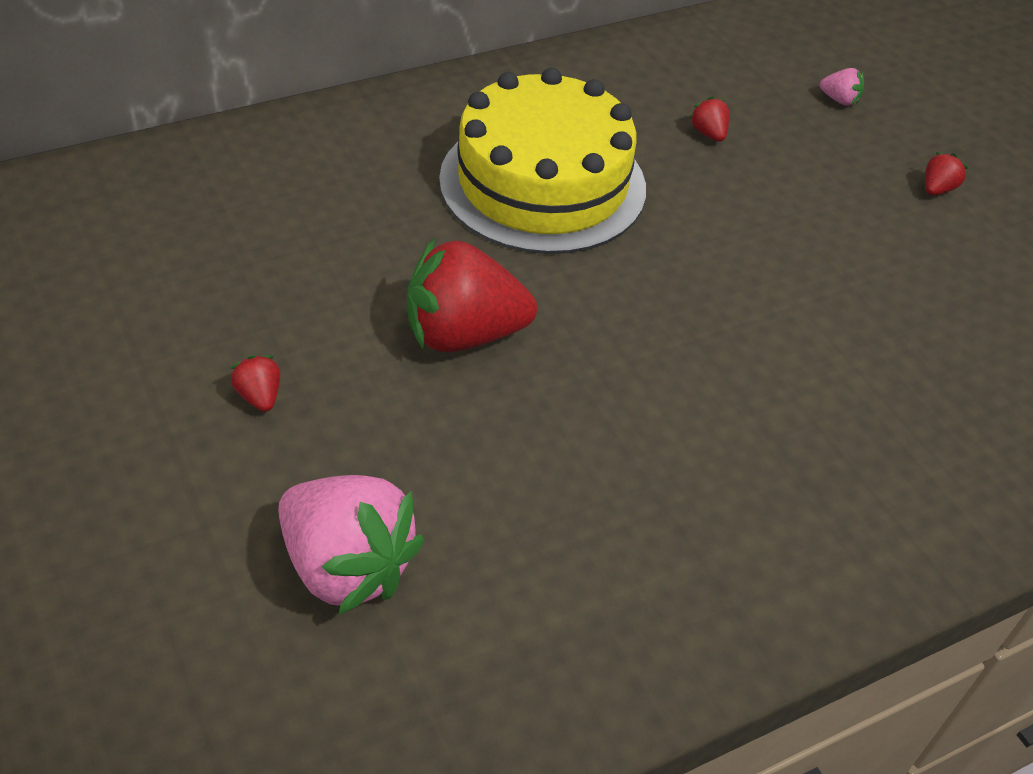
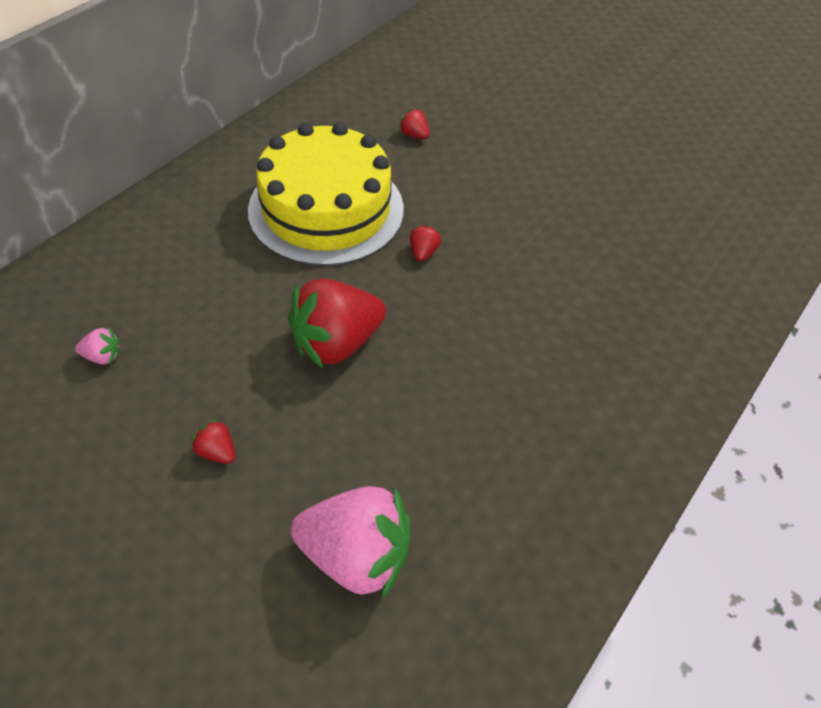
camera: 25 degrees left, 5 degrees up
(839, 100) = (481, 85): pink strawberry -> pink strawberry (103, 356)
(937, 189) = (572, 127): red strawberry -> red strawberry (423, 252)

